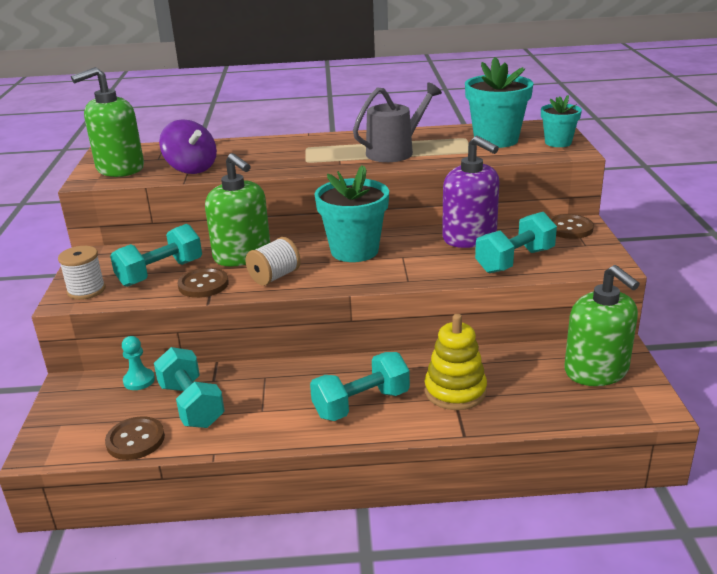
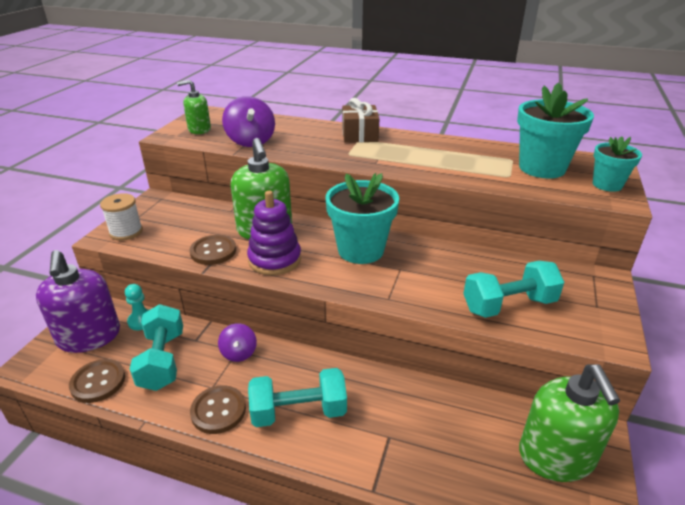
camera: 20 degrees right, 5 degrees up
(120, 168) = (199, 129): green soap dispenser -> green soap dispenser, size x0.57
(160, 273) = (190, 230): turquoise dumbbell -> none
(268, 378) = (239, 353): none -> purple spinning top
(274, 277) = (274, 260): white spool -> purple stacking toy
(303, 143) = (359, 135): none -> brown gift
(395, 152) = (434, 161): grey watering can -> none
(455, 391) = (394, 429): yellow stacking toy -> none
(470, 237) = (477, 264): purple soap dispenser -> purple soap dispenser (89, 336)
(569, 228) = (588, 280): brown button -> brown button (218, 410)

